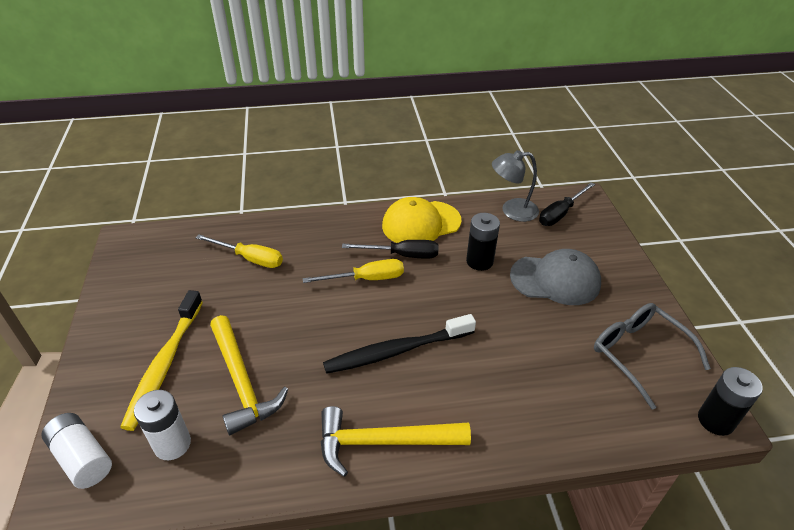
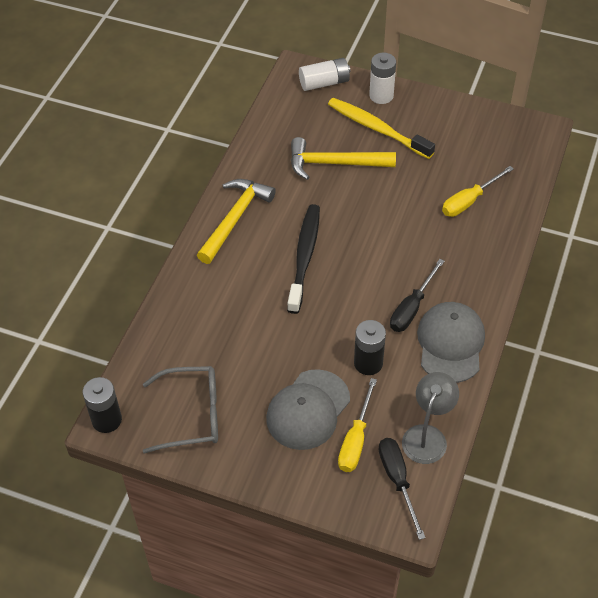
camera: 120 degrees right, 10 degrees up
(172, 444) = (306, 121): white battery -> white battery (381, 96)
(366, 279) = (395, 269): yellow screwdriver -> yellow screwdriver (355, 439)
(421, 223) = (450, 343): yellow cap -> grey cap

